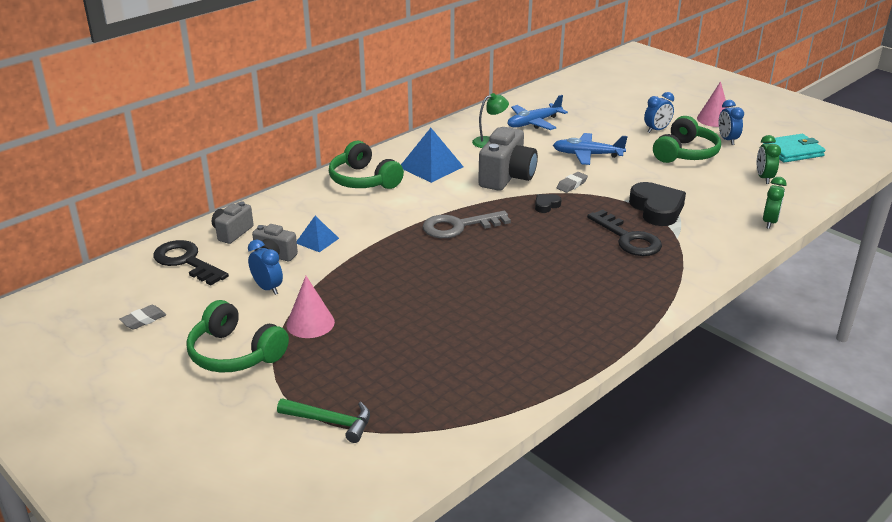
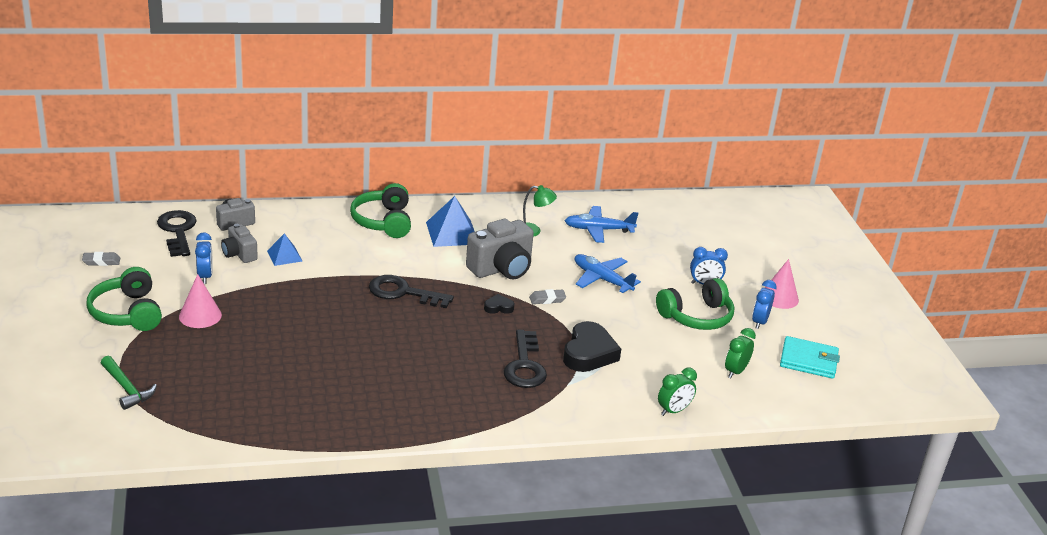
camera: 30 degrees right, 0 degrees up
(459, 226) = (403, 293): grey key -> black key

